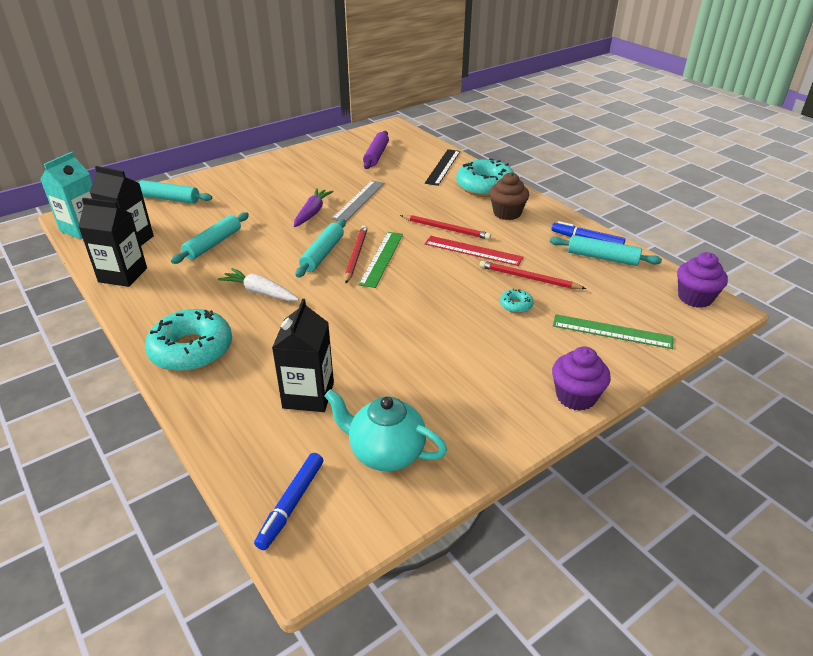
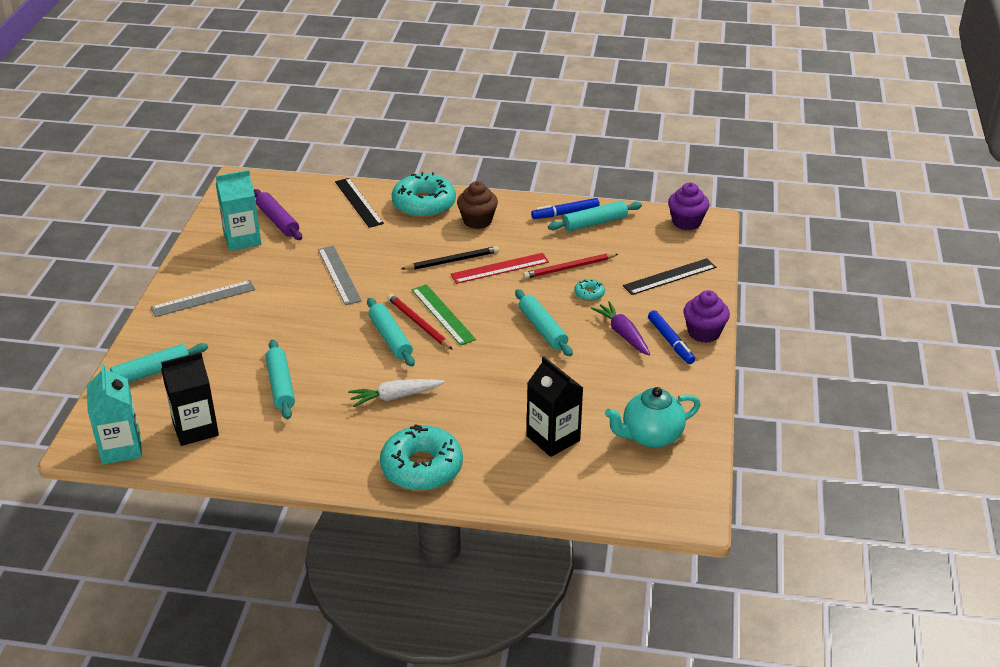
camera: 45 degrees left, 0 degrees up
(123, 275) = (251, 457): black carton -> none
(263, 175) = (203, 298): none -> grey ruler
(291, 504) = (644, 498): blue marker -> blue marker (670, 341)
(312, 213) = (317, 308): purple carrot -> purple carrot (623, 334)
(339, 156) = (242, 239): none -> turquoise carton
(436, 309) = (542, 329): none -> turquoise rolling pin
(446, 229) = (452, 261): red pencil -> black pencil
(612, 331) = (669, 276): green ruler -> black ruler

